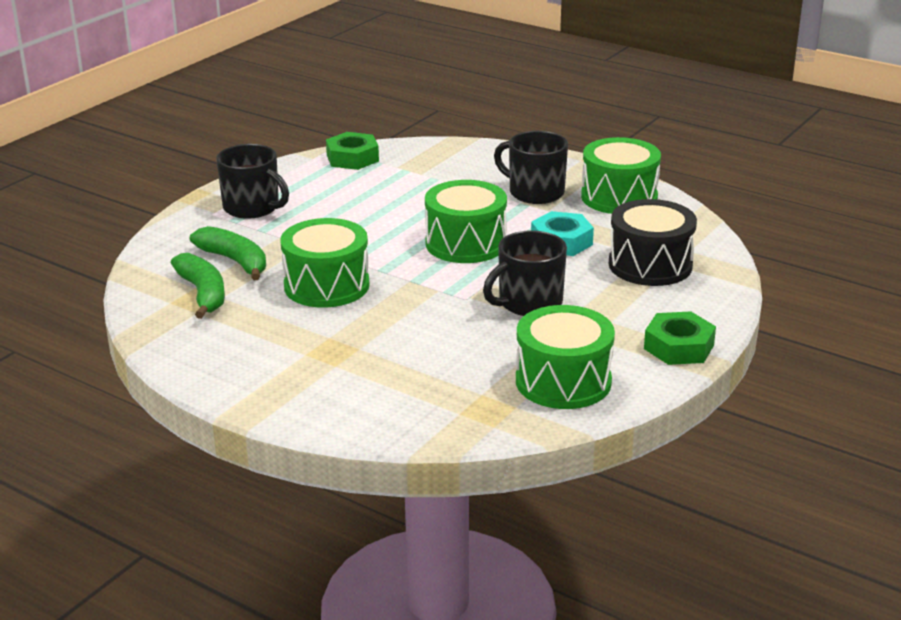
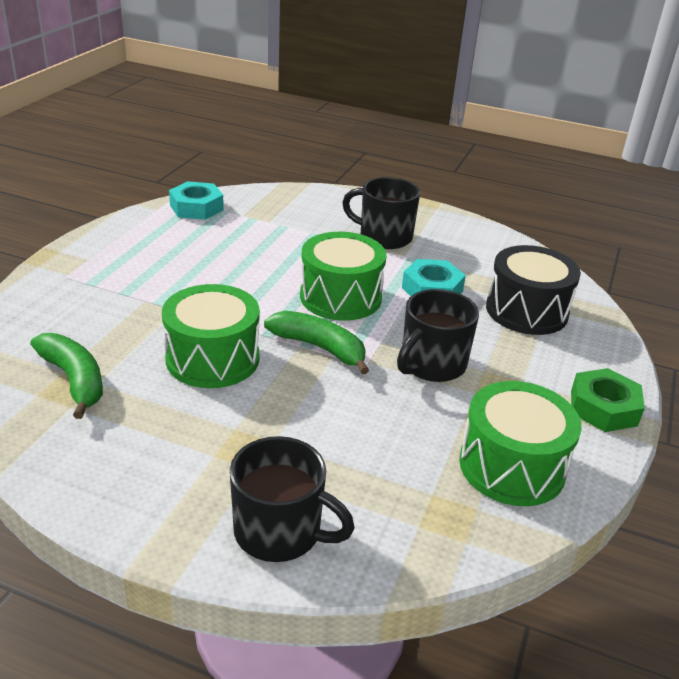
camera: 15 degrees left, 5 degrees up
(235, 261) = (102, 334): green banana -> green banana (319, 347)
(252, 208) = (108, 267): black mug -> black mug (280, 532)
(352, 158) = (196, 207): green nut -> turquoise nut
(619, 197) = (462, 238): green drum -> none

